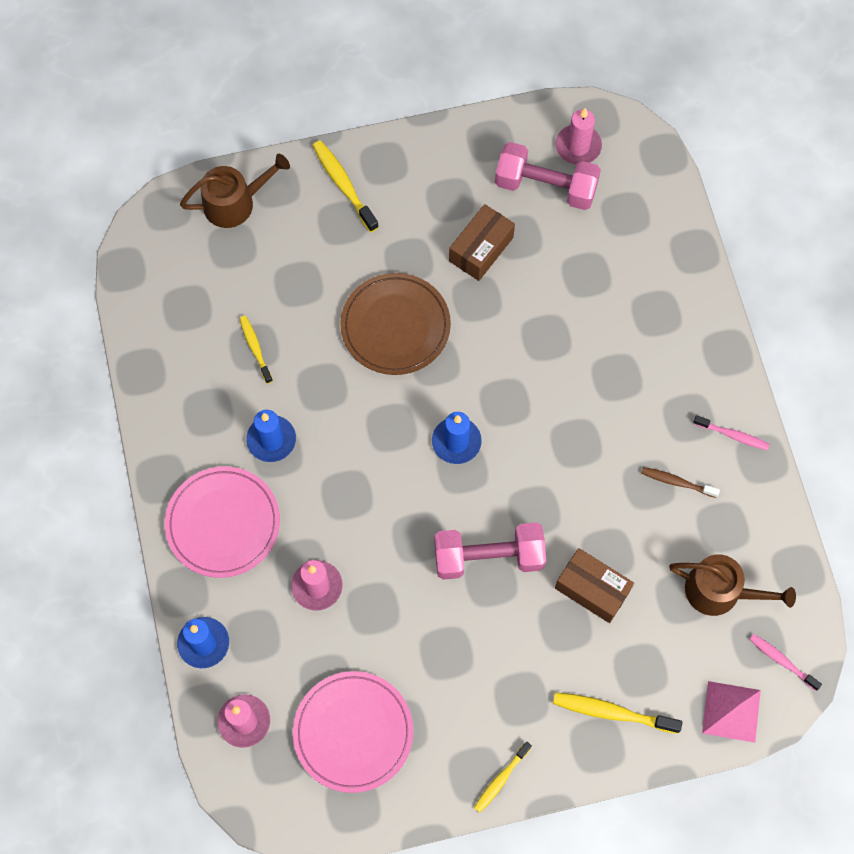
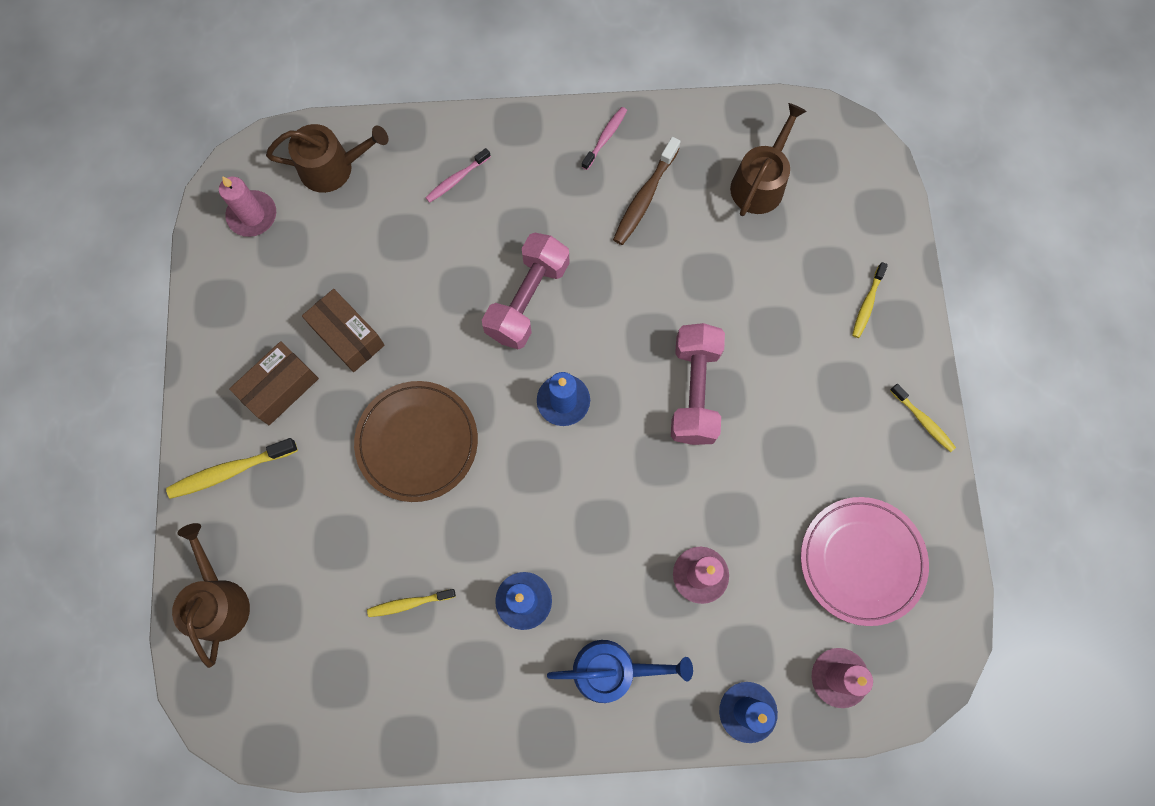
camera: 80 degrees left, 5 degrees up
(223, 523) = (612, 670): pink plate -> blue watering can
(545, 187) = (291, 257): pink dumbbell -> pink dumbbell (527, 299)
(592, 589) = (742, 298): brown box -> brown box (280, 388)
(612, 712) = (867, 304): yellow toothbrush -> yellow toothbrush, size x0.65
(641, 201) = (333, 167): none -> brown watering can
(677, 482) = (644, 198): brown toothbrush -> brown toothbrush, size x1.55
(731, 711) = (877, 198): pink pyramid -> none
(781, 661) = (834, 145): pink toothbrush -> pink toothbrush (456, 179)

